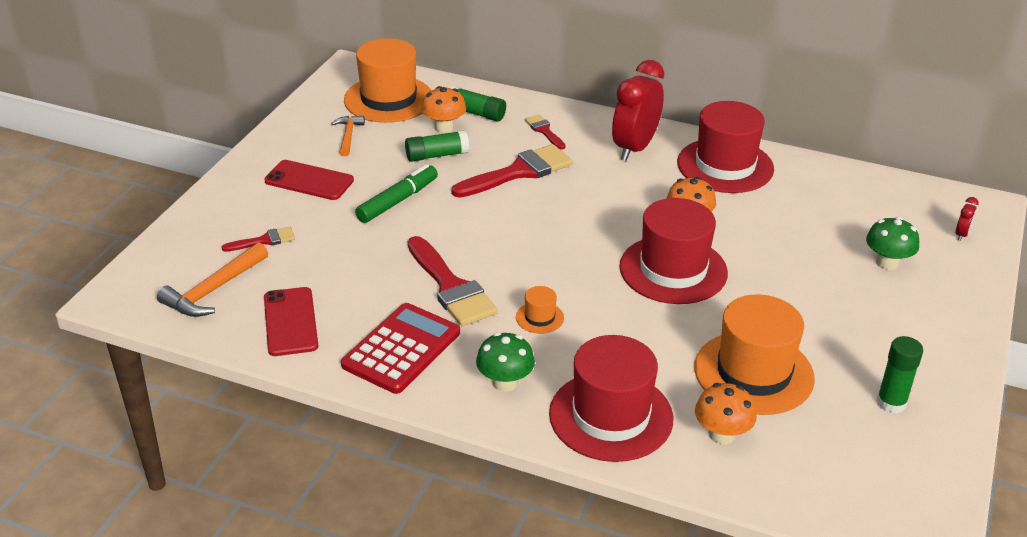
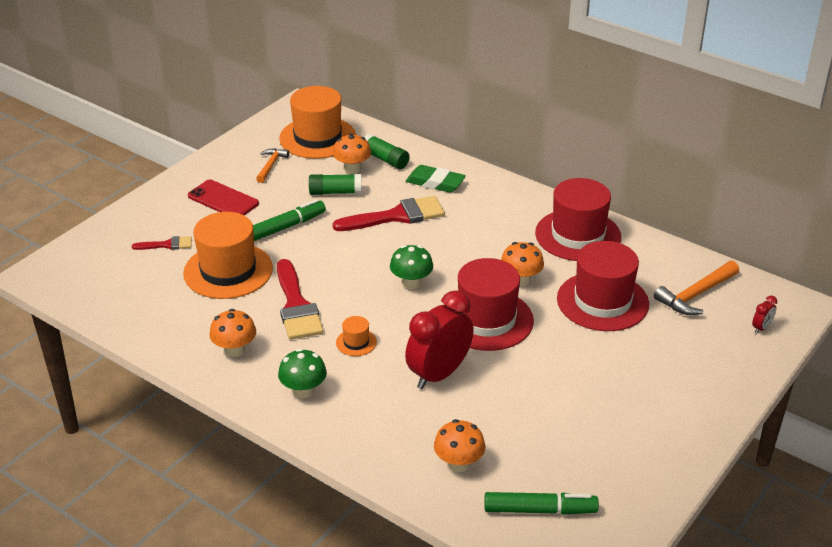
camera: 15 degrees right, 0 degrees up
(213, 290) = (112, 279): orange hammer -> orange hammer (696, 295)
(290, 322) = (159, 314): red phone -> none
(401, 349) = (235, 350): red calculator -> orange mushroom
(544, 131) = (435, 183): red brush -> green eraser
(611, 416) = (375, 432): red hat -> red hat (602, 301)
(634, 148) = (506, 208): red clock -> red clock (439, 374)
(753, 373) = (511, 418): orange hat -> orange hat (228, 271)
(835, 470) = (539, 510): none -> green marker
(887, 263) = (678, 343): green mushroom -> green mushroom (411, 283)
(891, 403) = (617, 463): green glue stick -> none

